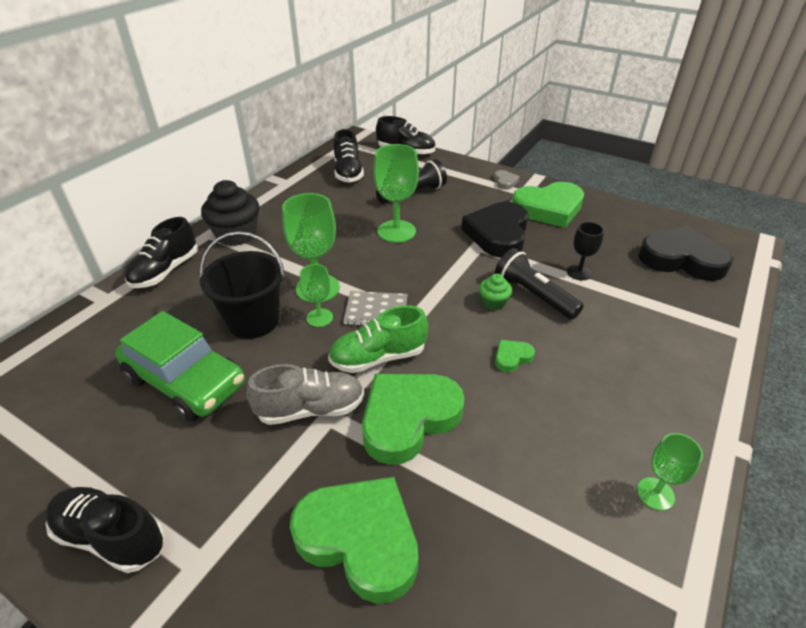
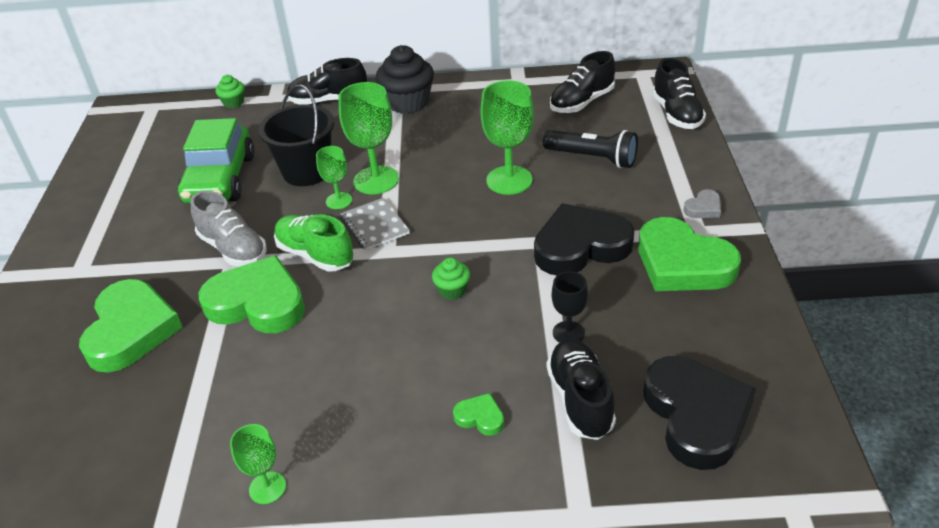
camera: 60 degrees right, 0 degrees up
(67, 328) = (233, 102): none -> green cupcake
(111, 537) = (81, 227): black shoe -> black shoe (580, 399)
(512, 357) = (379, 334): green heart -> green heart (480, 417)
(533, 295) = (491, 313): black flashlight -> none

